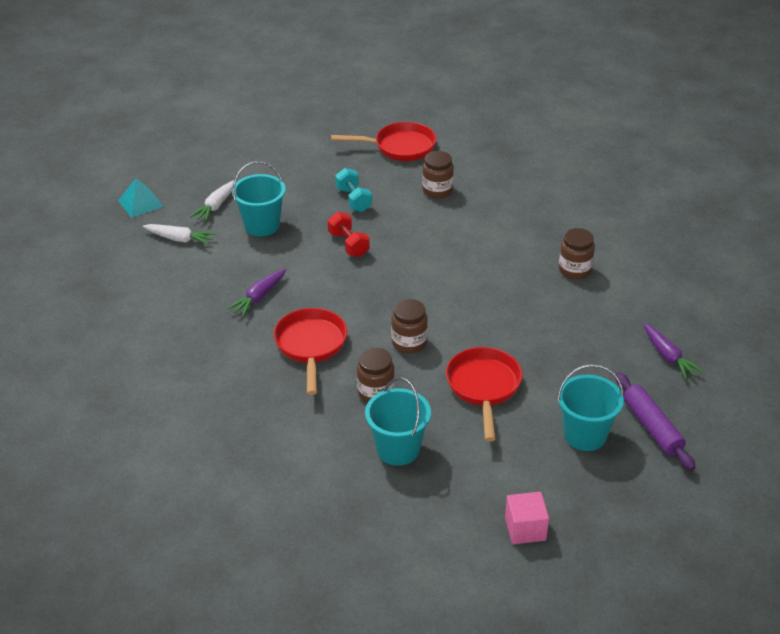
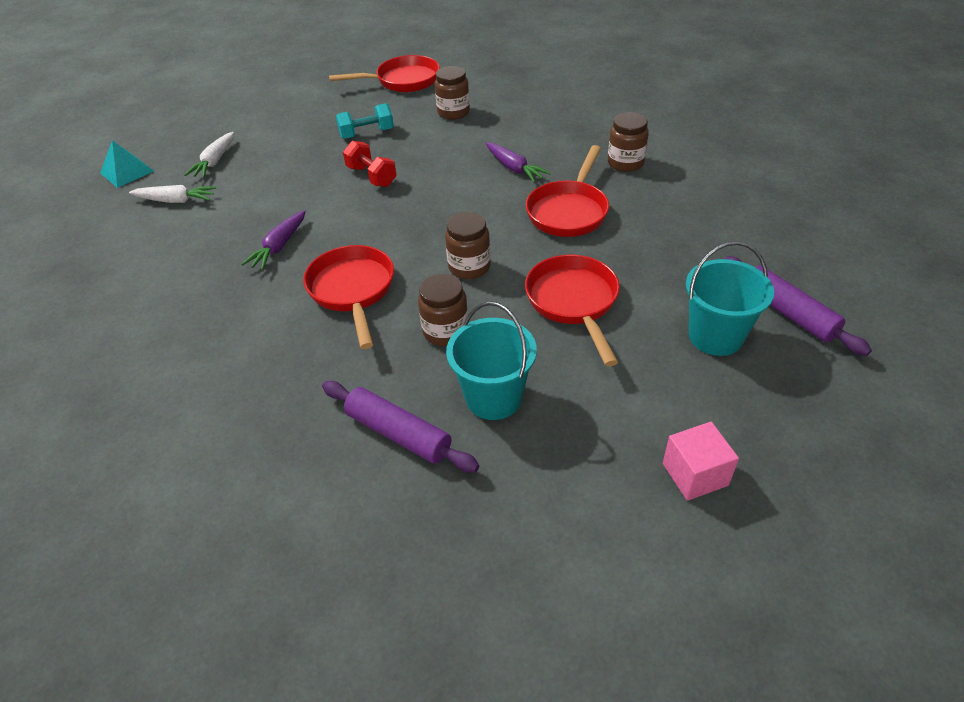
camera: 10 degrees left, 5 degrees up
(262, 225) = (270, 173): turquoise bucket -> none
(321, 461) = (398, 433): none -> purple rolling pin
(354, 200) = (367, 133): turquoise dumbbell -> turquoise dumbbell turned 75 degrees counterclockwise
(508, 308) = (569, 211): none -> red pan
(668, 356) = (766, 232): purple carrot -> purple carrot (514, 168)

